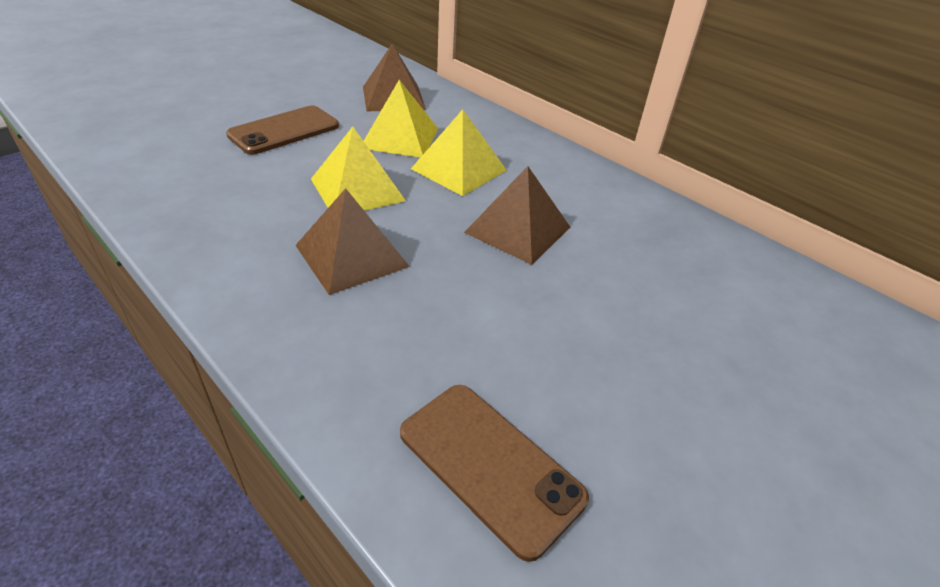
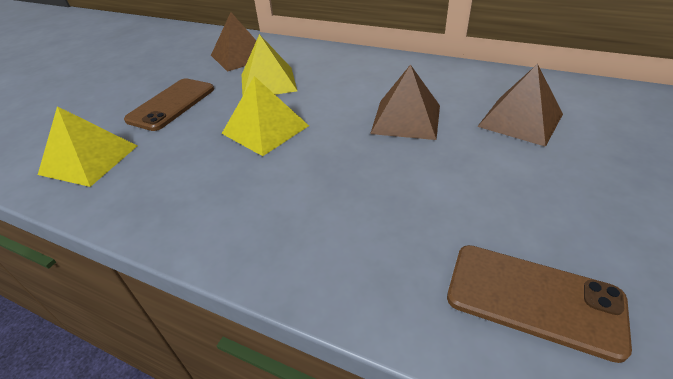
camera: 15 degrees left, 0 degrees up
(352, 255) = (300, 180): brown pyramid -> brown pyramid (520, 120)
(459, 169) = (330, 91): yellow pyramid -> yellow pyramid (89, 159)

